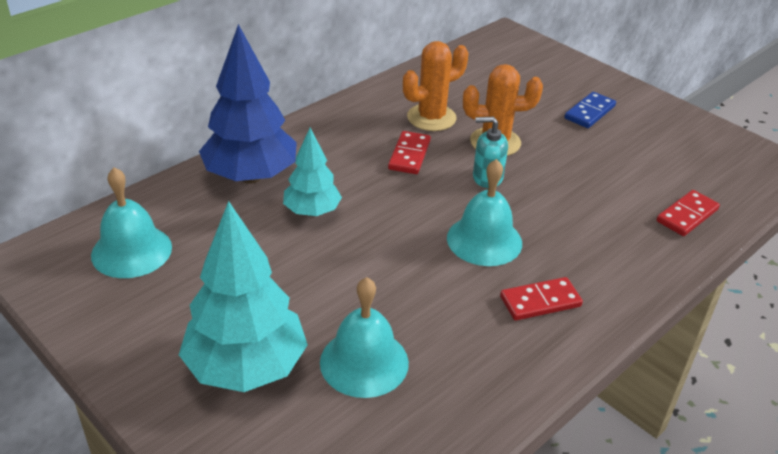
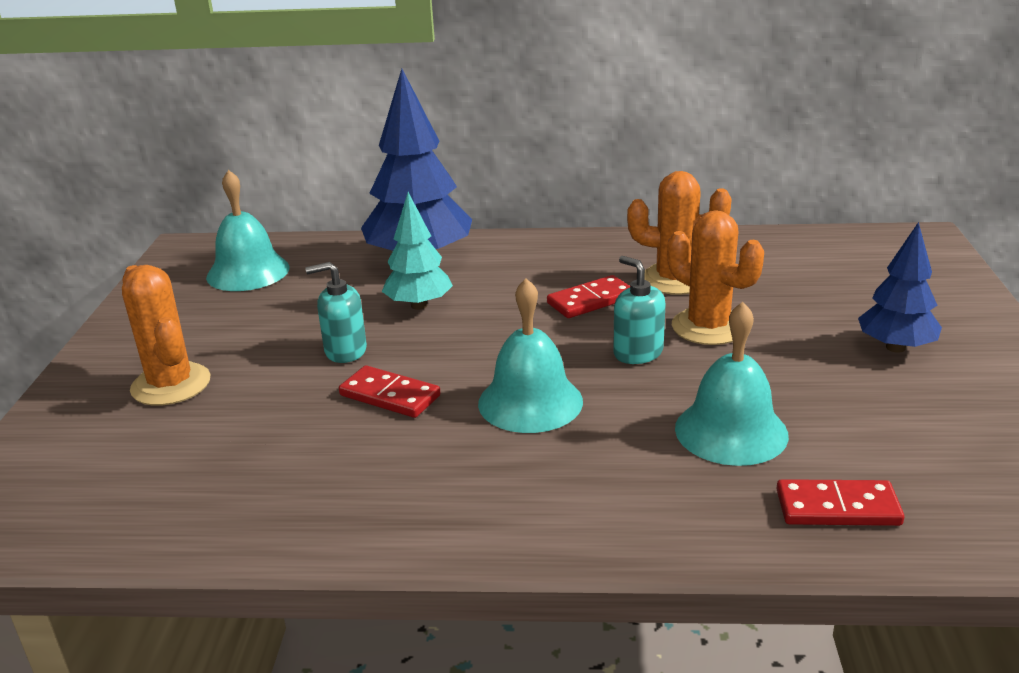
camera: 50 degrees right, 10 degrees down
(246, 367) = (171, 385): turquoise tree -> orange cactus
(322, 270) = (345, 351): none -> turquoise soap dispenser
(364, 362) = (248, 432): turquoise bell -> turquoise bell (731, 431)
(540, 301) = (485, 482): red domino -> red domino (390, 395)
(589, 112) = (895, 347): blue domino -> blue tree

